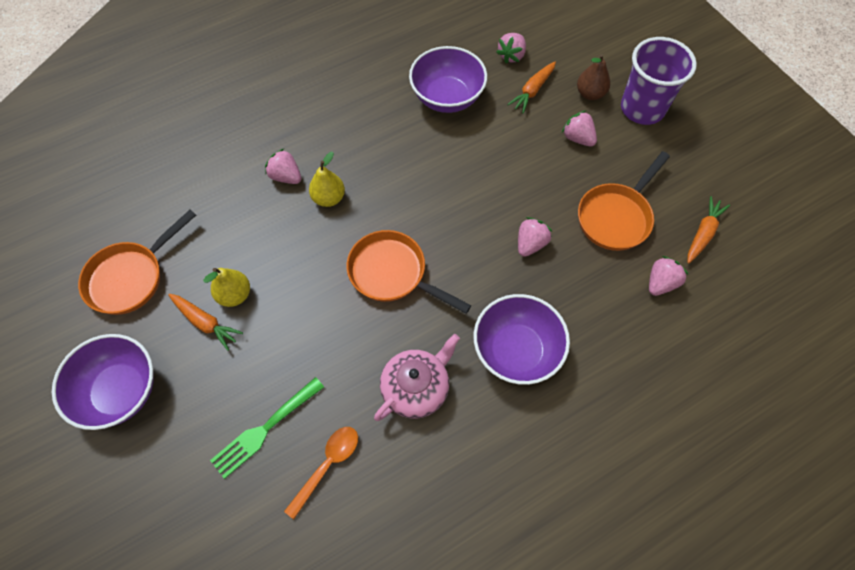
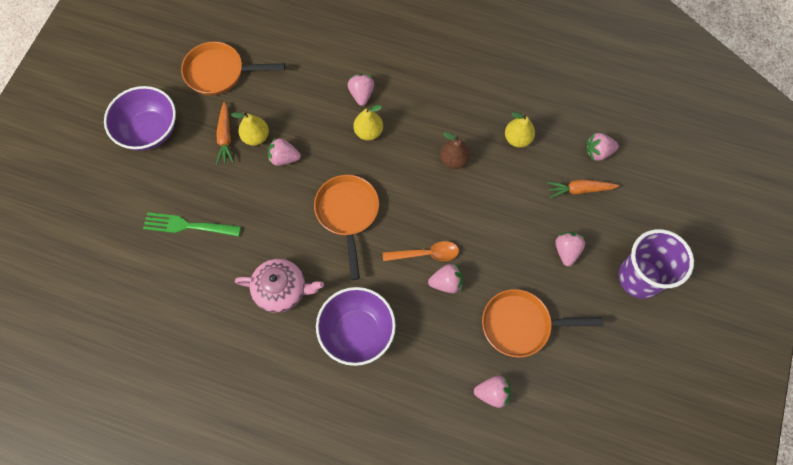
camera: 50 degrees right, 5 degrees up
(282, 286) = (284, 158): none -> pink strawberry
(327, 465) = (193, 278): orange spoon -> orange spoon (426, 254)
(447, 97) = (517, 139): purple bowl -> yellow pear
(590, 94) = (616, 231): brown pear -> brown pear (454, 160)
(703, 233) = (563, 396): orange carrot -> none

